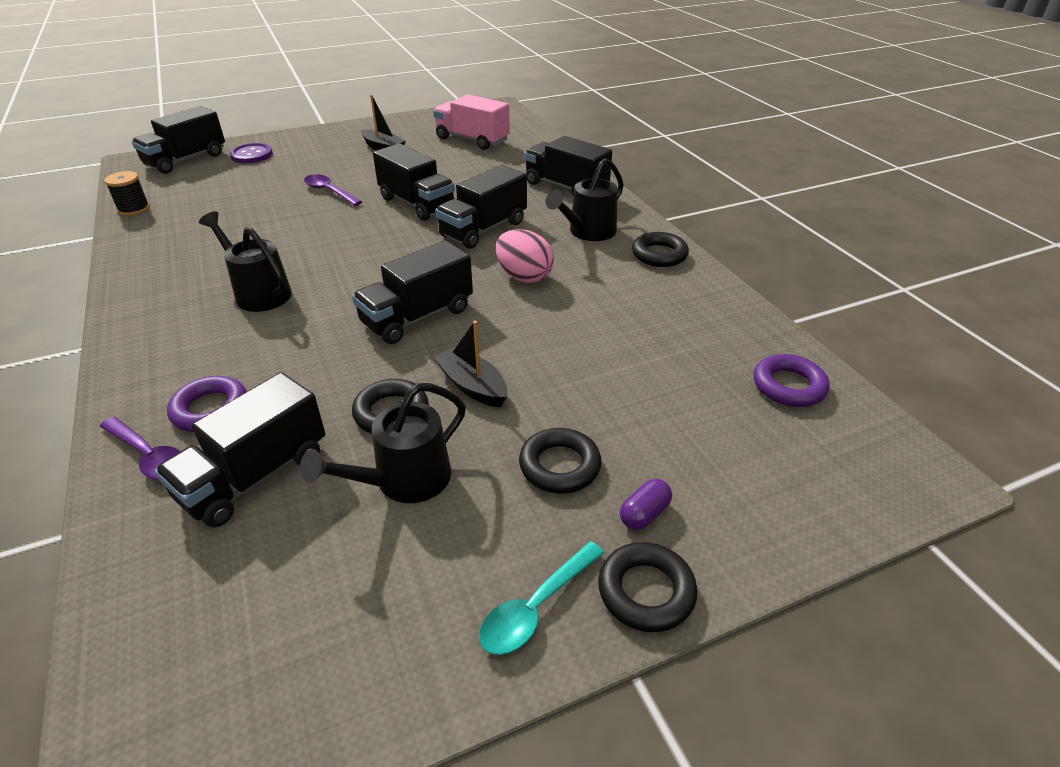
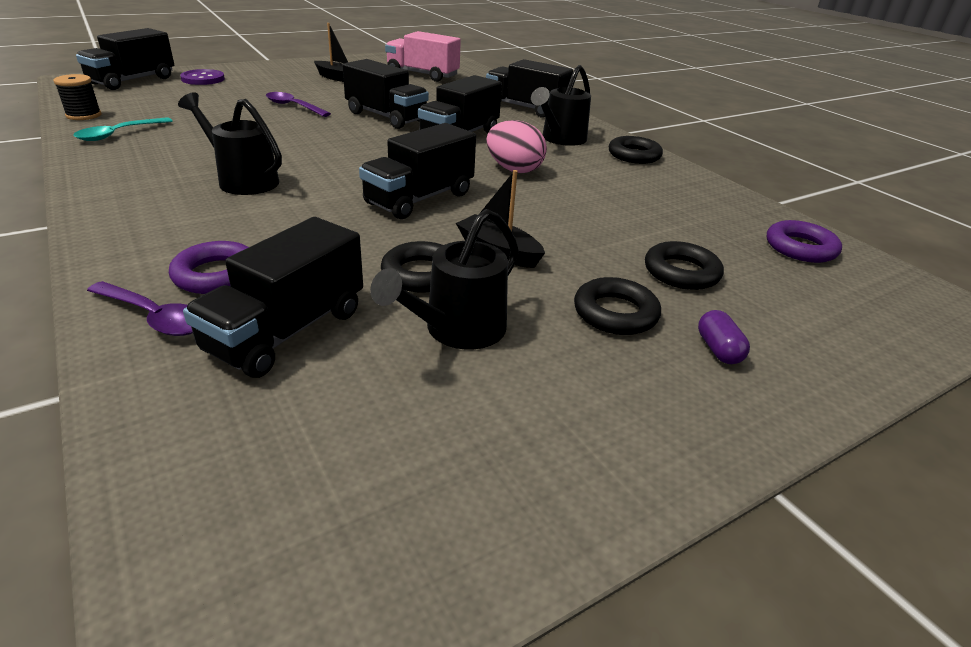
camera: 10 degrees left, 5 degrees down
(536, 607) = (647, 435): turquoise spoon -> turquoise spoon (119, 134)
(644, 514) = (718, 349): purple capsule -> purple capsule turned 45 degrees counterclockwise
(646, 591) = (753, 414): black ring -> black ring (681, 272)

